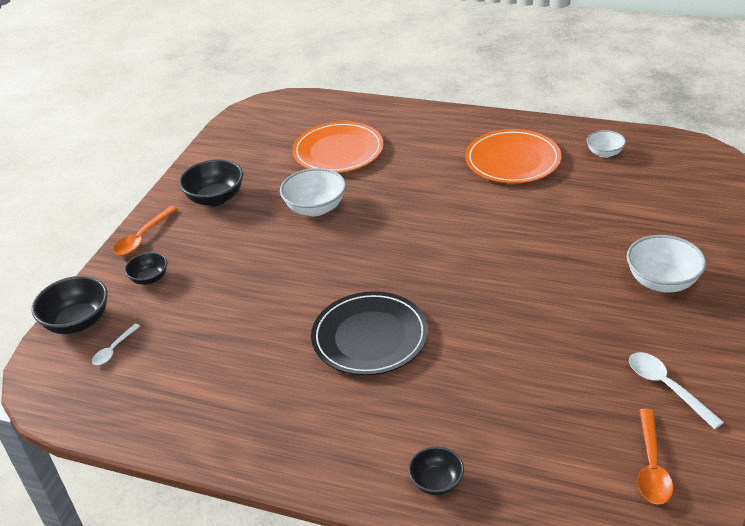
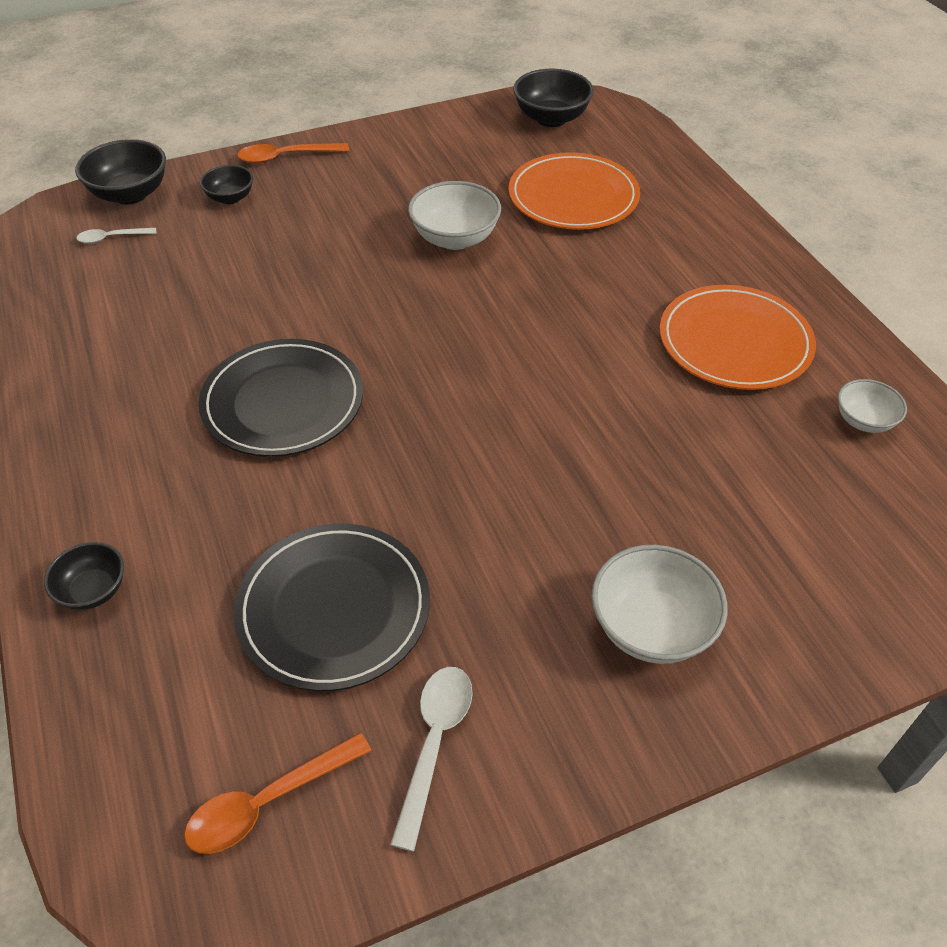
camera: 45 degrees right, 10 degrees up
(215, 198) = (394, 164): black bowl -> black bowl (551, 118)
(548, 385) = (334, 609): none -> black plate

